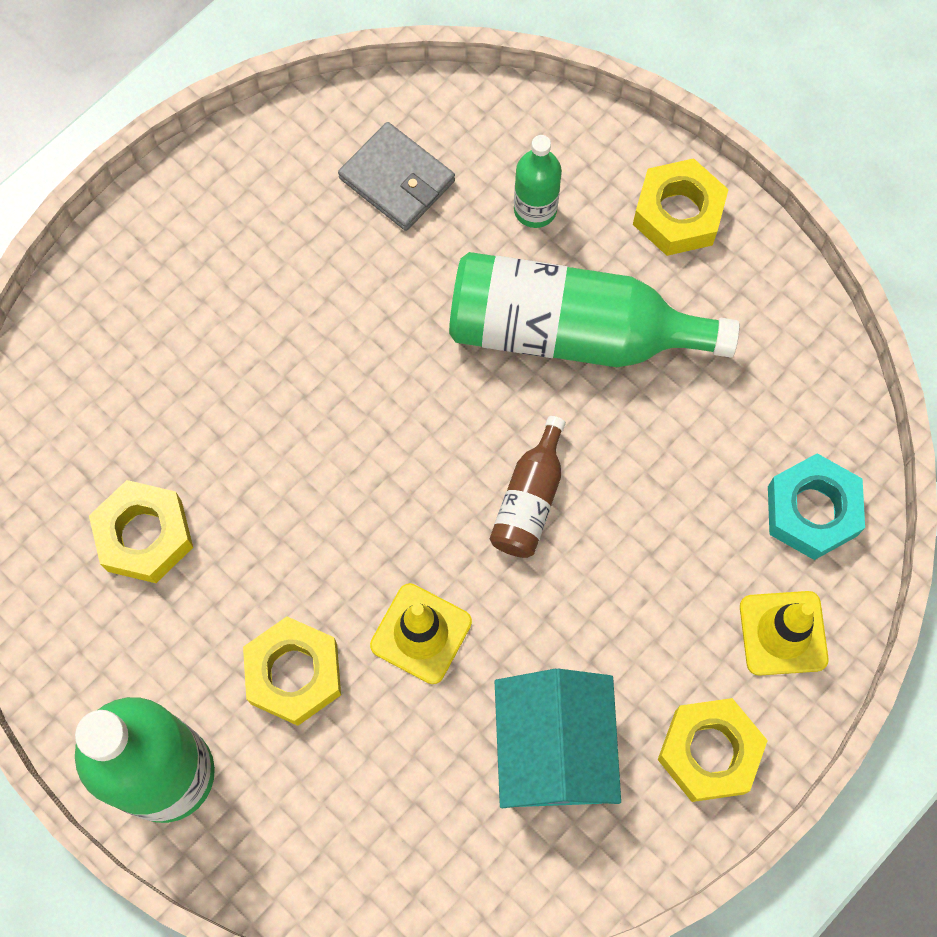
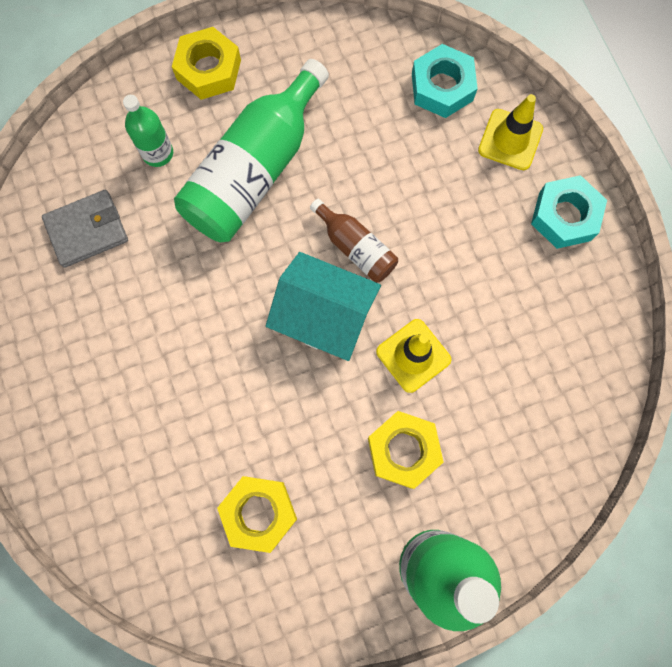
camera: 65 degrees left, 5 degrees up
(553, 749) = (524, 307): turquoise house -> turquoise house (324, 317)
(709, 752) = (564, 216): yellow nut -> turquoise nut

